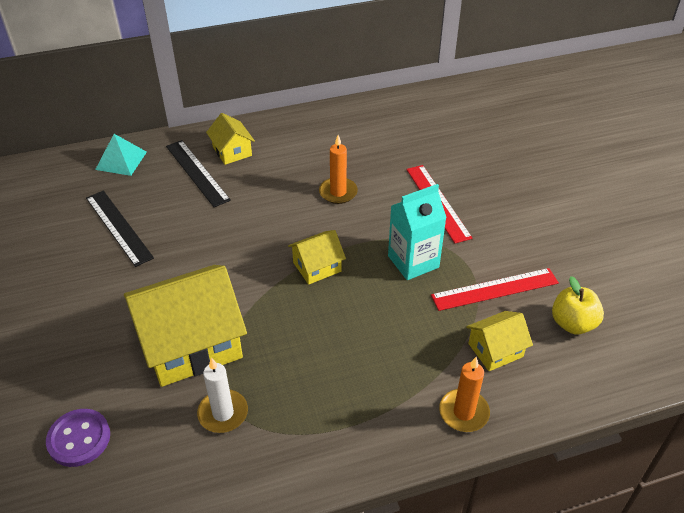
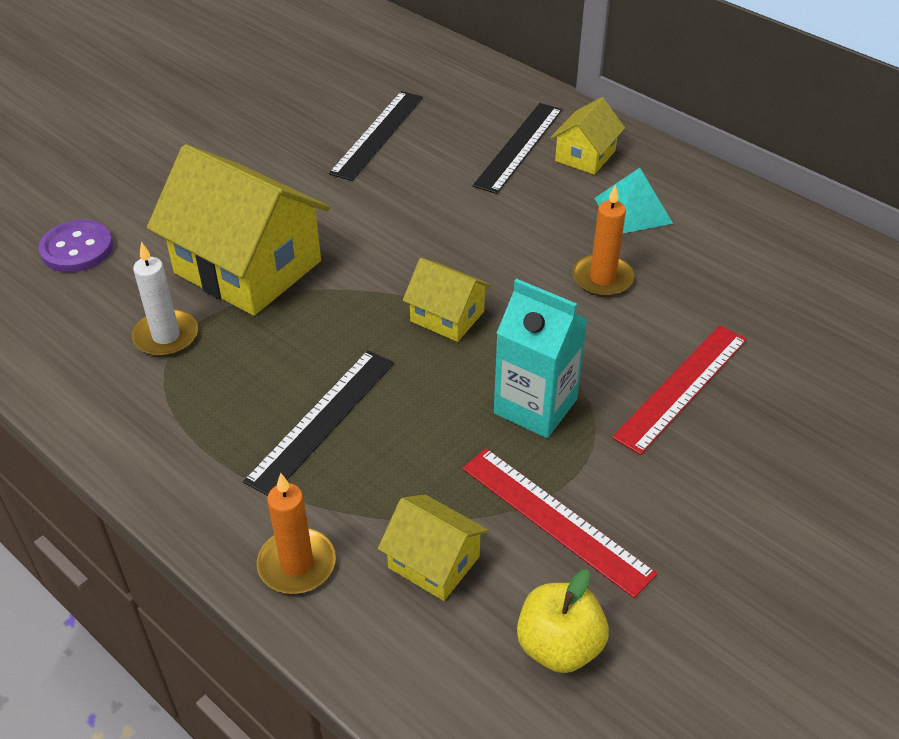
camera: 60 degrees right, 0 degrees up
(121, 160) = (483, 85): turquoise pyramid -> turquoise pyramid (633, 210)
(359, 358) = (322, 420): none -> black ruler

